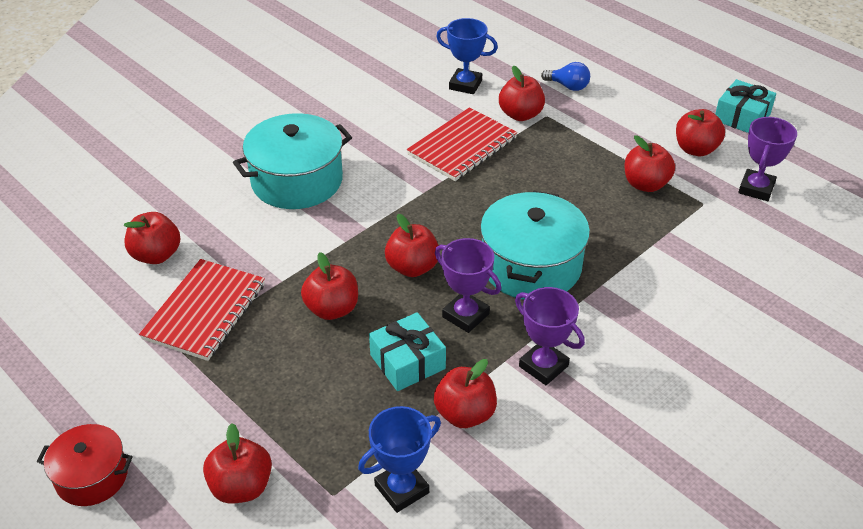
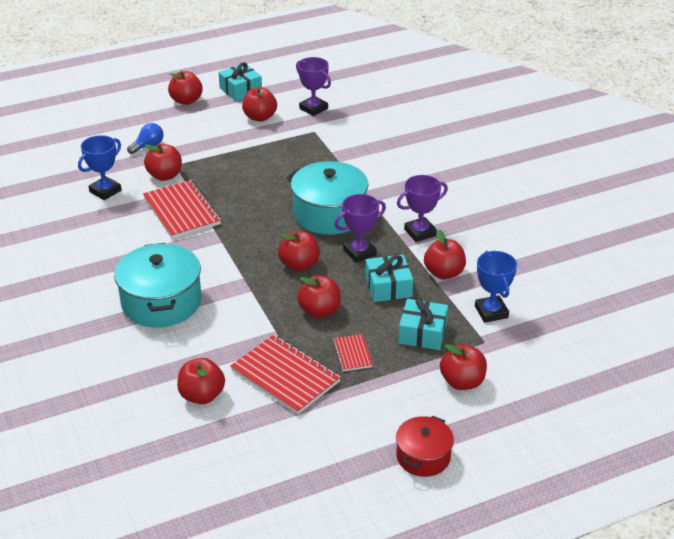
camera: 70 degrees left, 5 degrees down
(262, 360) = (352, 354): none -> red notebook
(326, 420) = (422, 333): none -> turquoise gift
(645, 184) = (280, 147): red apple -> red apple (186, 100)

